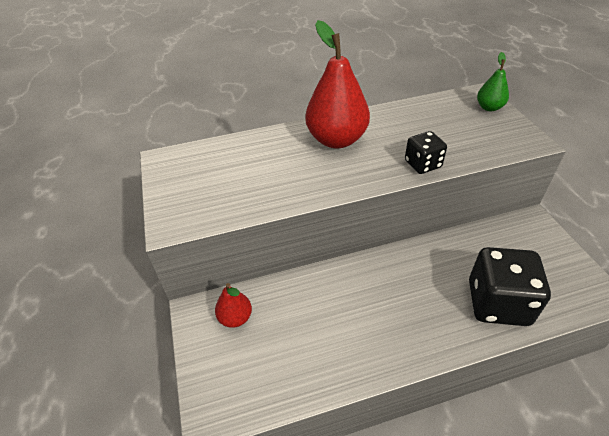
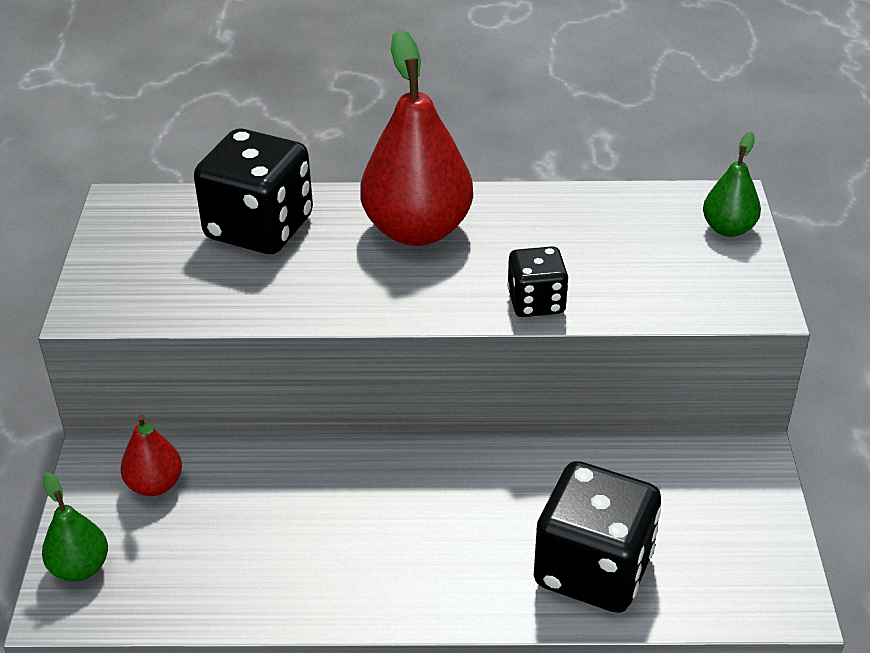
camera: 15 degrees right, 5 degrees down
(212, 385) = (80, 567): none -> green pear
(250, 156) = (259, 228): none -> black dice

